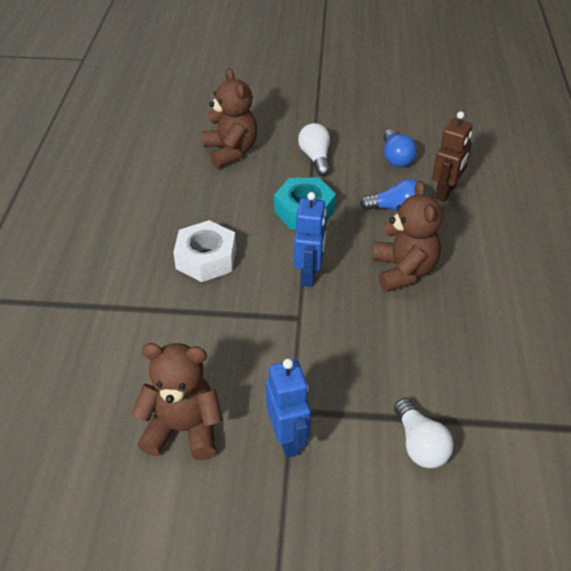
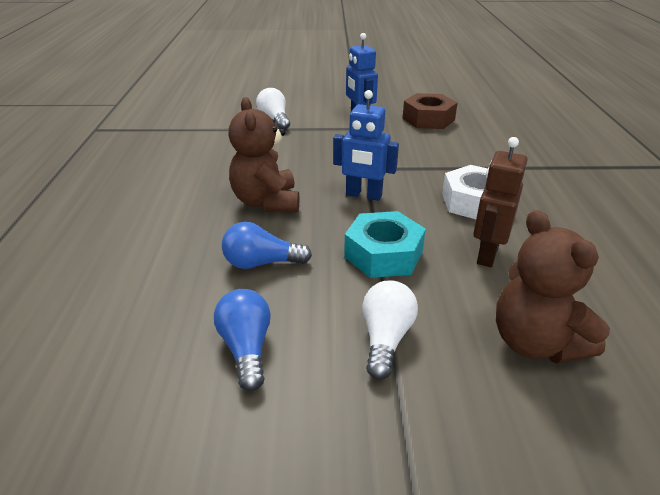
camera: 175 degrees right, 10 degrees down
(183, 429) = (428, 119): brown teddy bear -> brown nut
(309, 274) = (363, 195): blue robot -> blue robot turned 75 degrees counterclockwise
(315, 158) = (385, 339): white light bulb -> white light bulb turned 150 degrees counterclockwise
(446, 192) = (185, 290): brown robot -> brown robot (487, 254)

